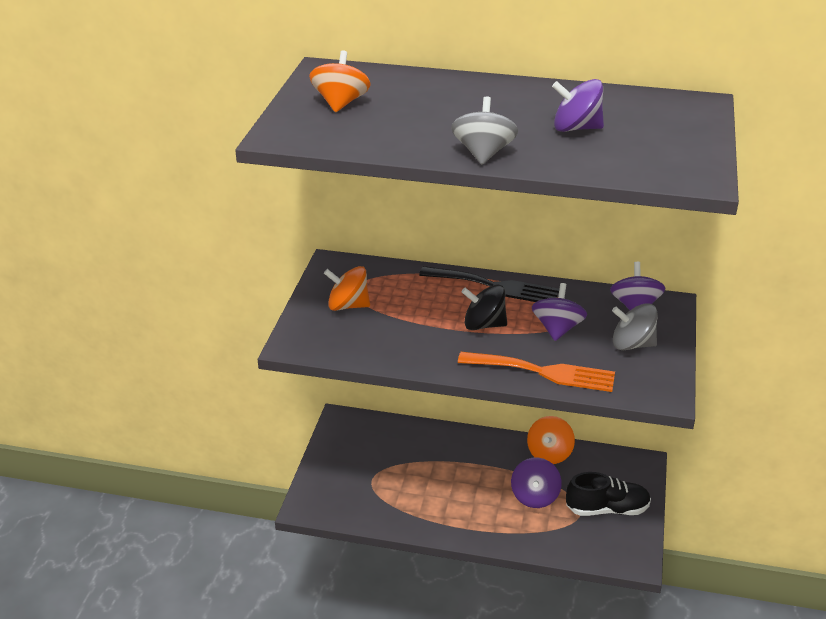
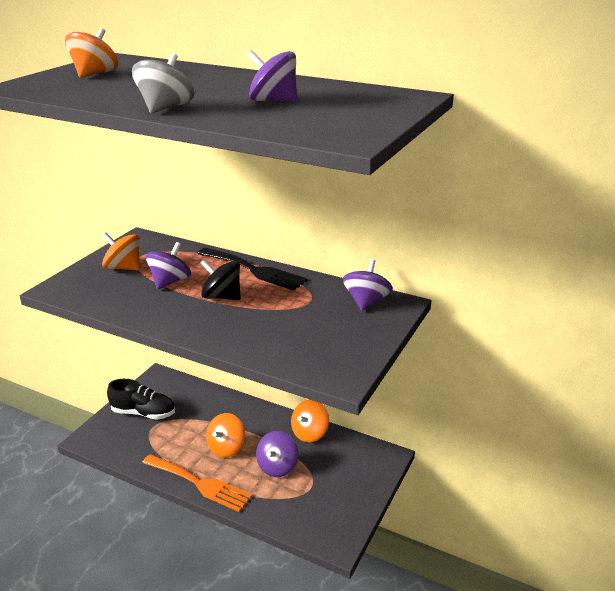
camera: 15 degrees right, 5 degrees down
(468, 487) = (226, 448): none -> orange spinning top
(544, 372) = (244, 341): orange fork -> orange fork (200, 483)
(557, 329) = (283, 309): purple spinning top -> purple spinning top (170, 282)
(607, 509) = (335, 490): black shoe -> black shoe (143, 413)
(632, 344) = (342, 331): grey spinning top -> none

